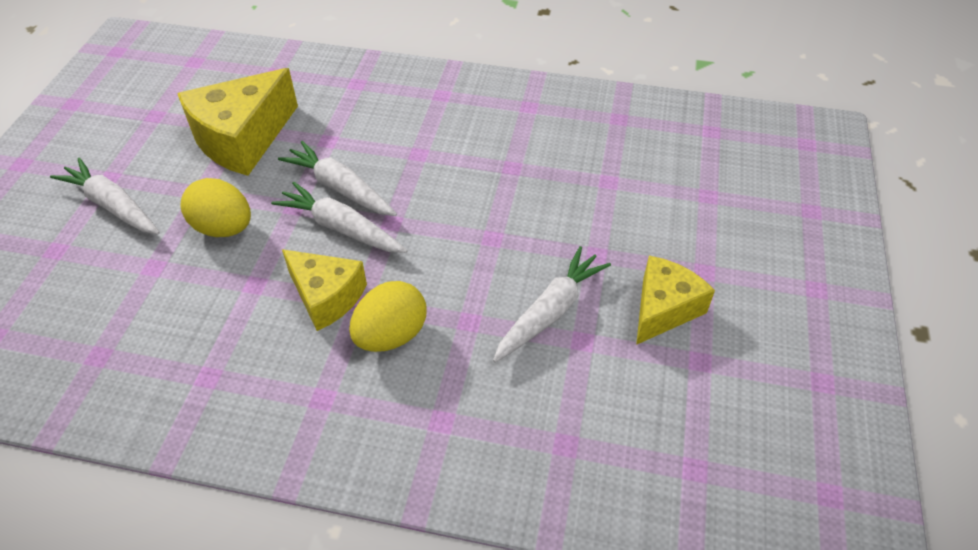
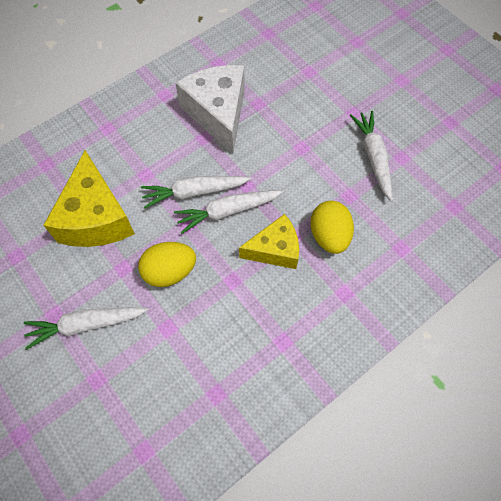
camera: 50 degrees left, 15 degrees up
(461, 145) = (218, 113): none -> white cheese
(663, 309) = (410, 112): yellow cheese -> none

